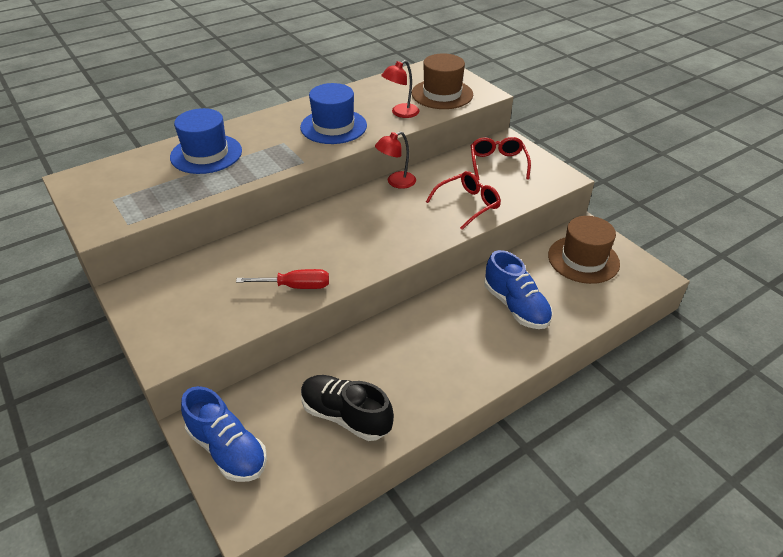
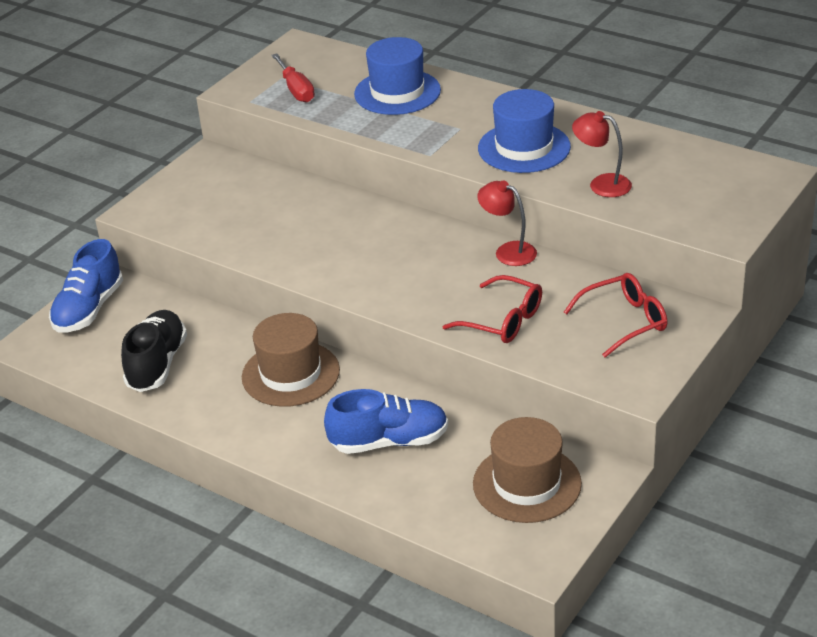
camera: 70 degrees right, 5 degrees down
(295, 286) = (269, 247): red screwdriver -> red screwdriver (296, 90)
(442, 94) = (687, 201): brown hat -> brown hat (290, 374)
(515, 306) = (389, 441): blue shoe -> blue shoe turned 135 degrees counterclockwise

